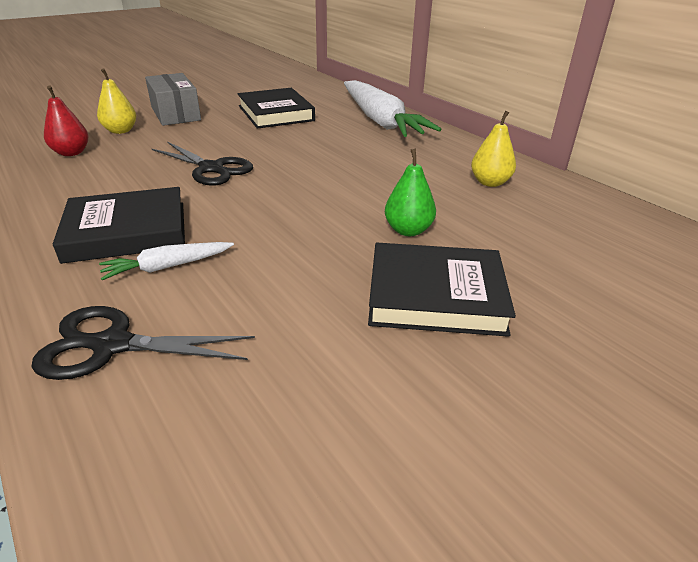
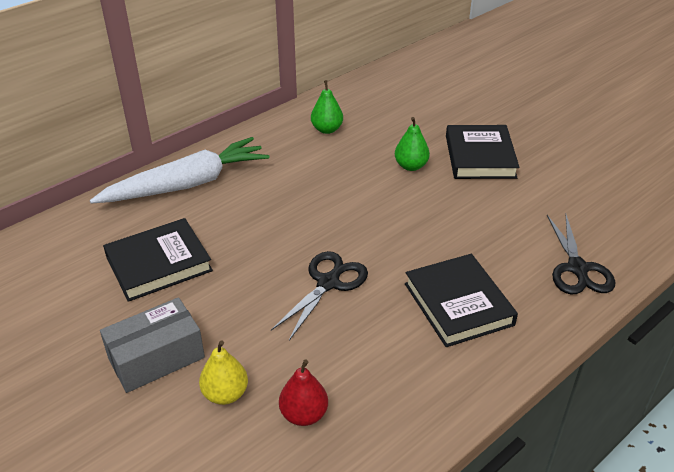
camera: 95 degrees left, 5 degrees up
(167, 267) = (495, 267): white carrot -> none
(490, 182) = (327, 129): yellow pear -> green pear

